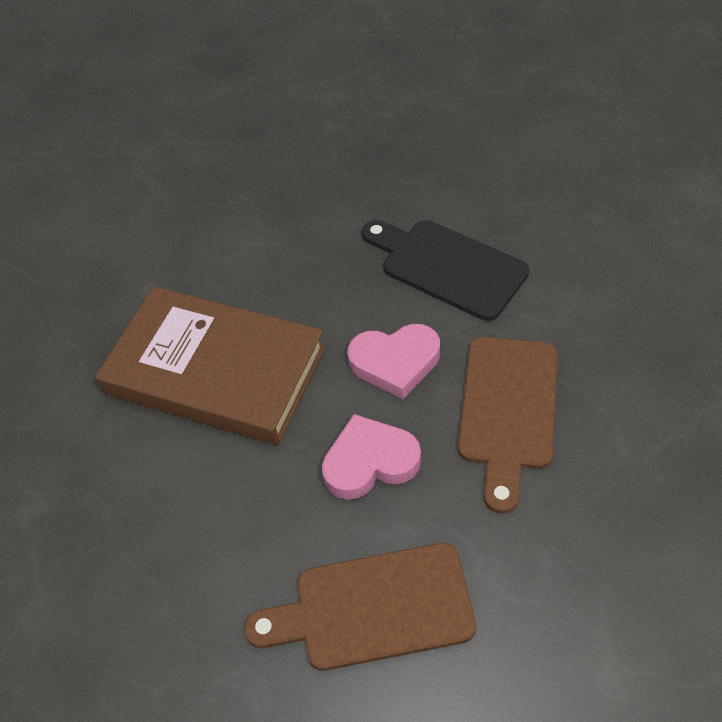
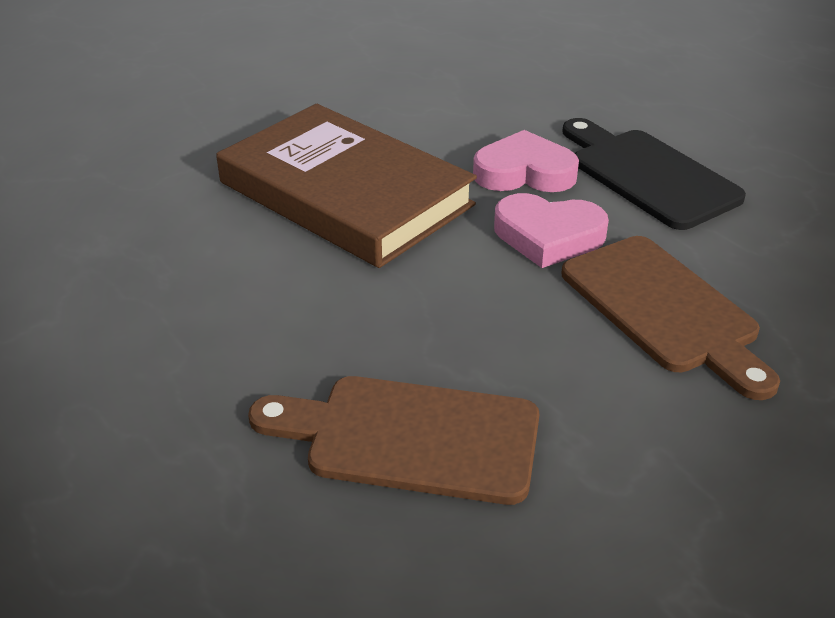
camera: 15 degrees right, 15 degrees down
(370, 462) = (475, 310): pink heart -> pink heart (524, 172)
(508, 410) = (664, 309): brown cutting board -> brown cutting board turned 60 degrees counterclockwise

